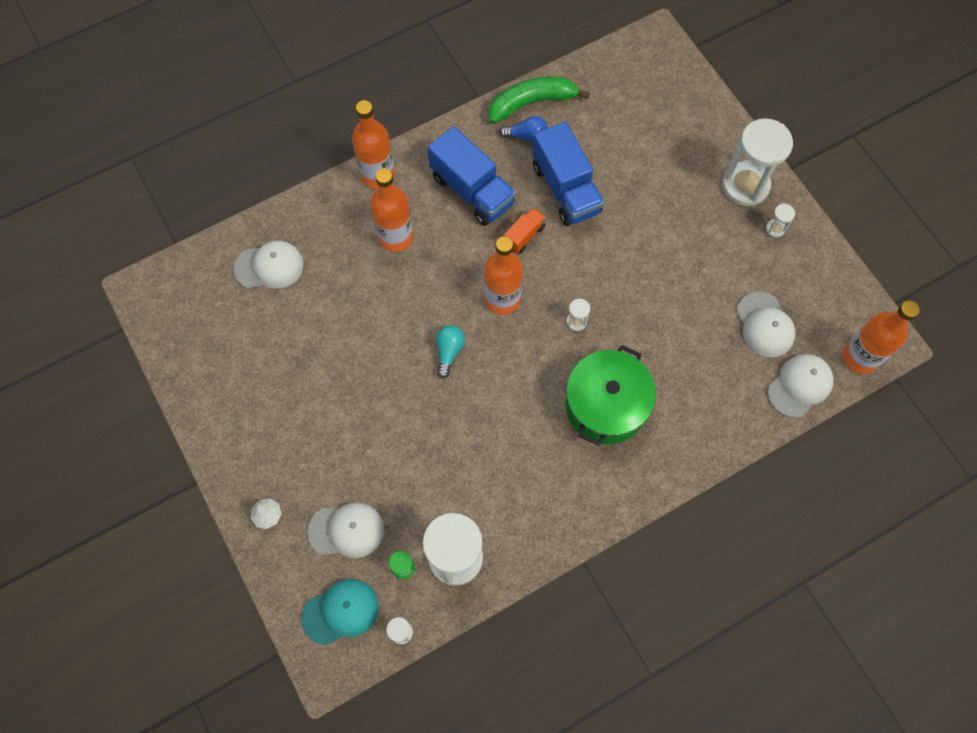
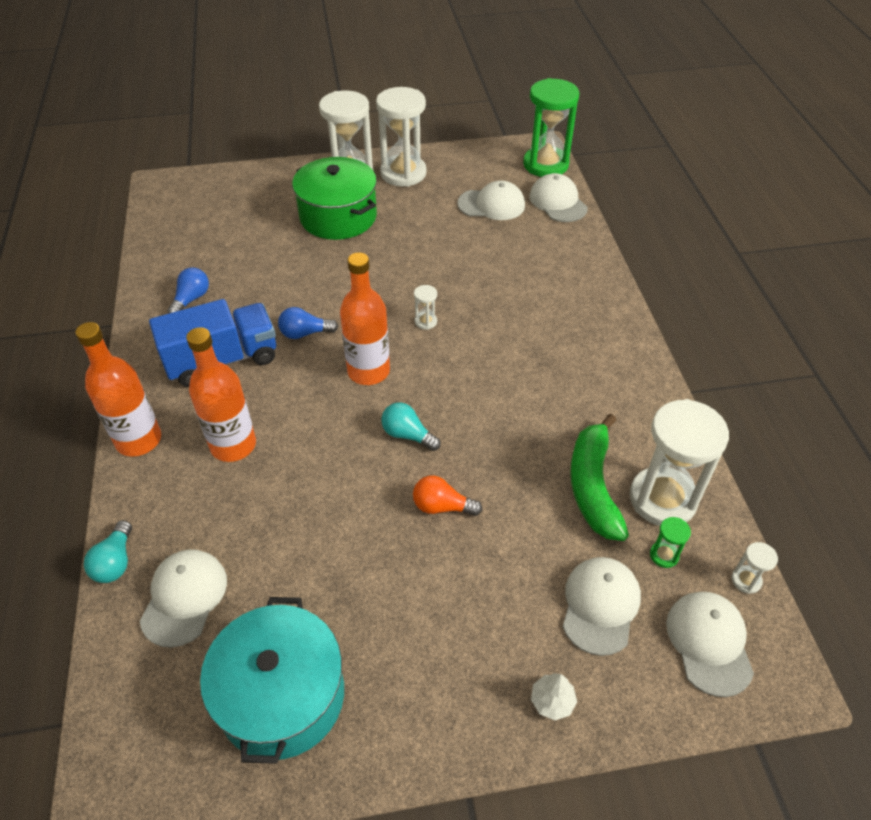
camera: 70 degrees left, 20 degrees down
(224, 353) = (282, 696): none -> turquoise pot
(281, 214) = (115, 562): none -> turquoise light bulb
(341, 612) = (709, 643): turquoise cap -> white cap
(392, 398) = (442, 506): none -> orange light bulb
(524, 235) = (305, 333): orange truck -> blue light bulb
(531, 103) = (155, 285): green banana -> green banana (593, 486)
(565, 189) = (273, 288): blue truck -> none
(605, 405) = (527, 326): green pot -> green pot (338, 216)
(775, 229) = (403, 173): white hourglass -> white hourglass, size x2.45
(860, 357) = (545, 164): orange bottle -> green hourglass

